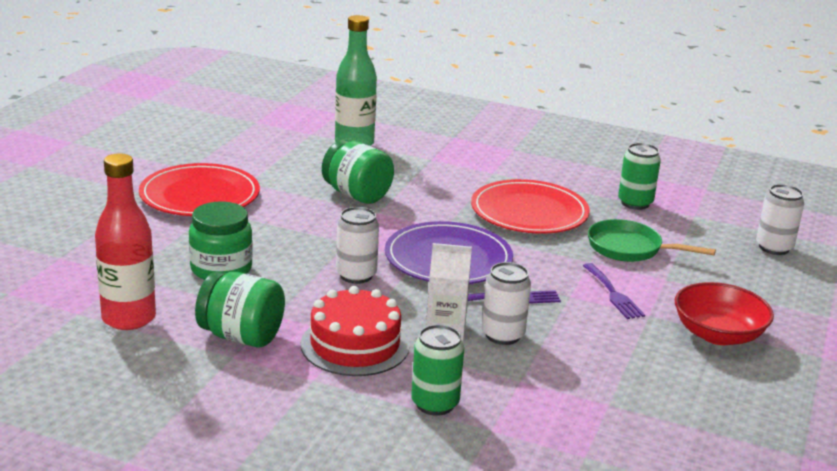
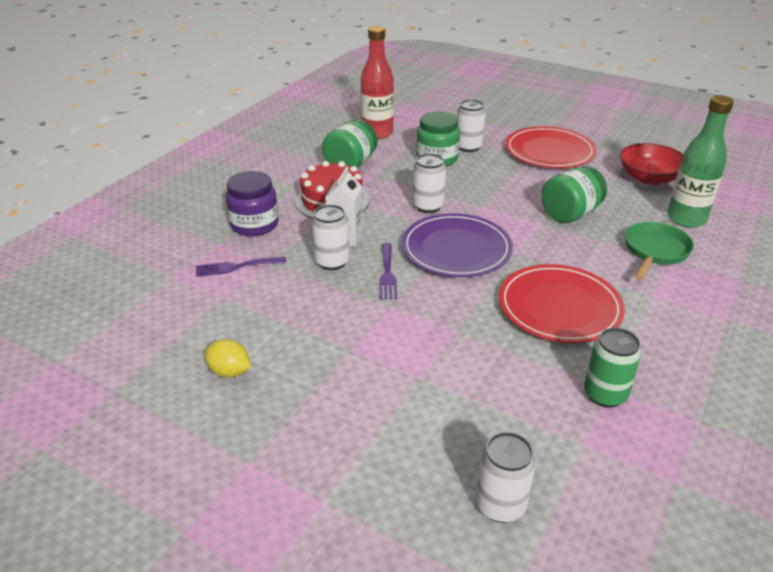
camera: 100 degrees right, 10 degrees up
(184, 246) = (468, 147): none -> white can
(435, 404) = (254, 225): green can -> purple jar
(613, 294) = (390, 334): purple fork -> purple fork (236, 267)
(629, 248) = (485, 365): green pan -> green pan (655, 251)
(718, 334) = (306, 389): red bowl -> red bowl (649, 178)
(724, 382) = (229, 372): none -> yellow lemon

